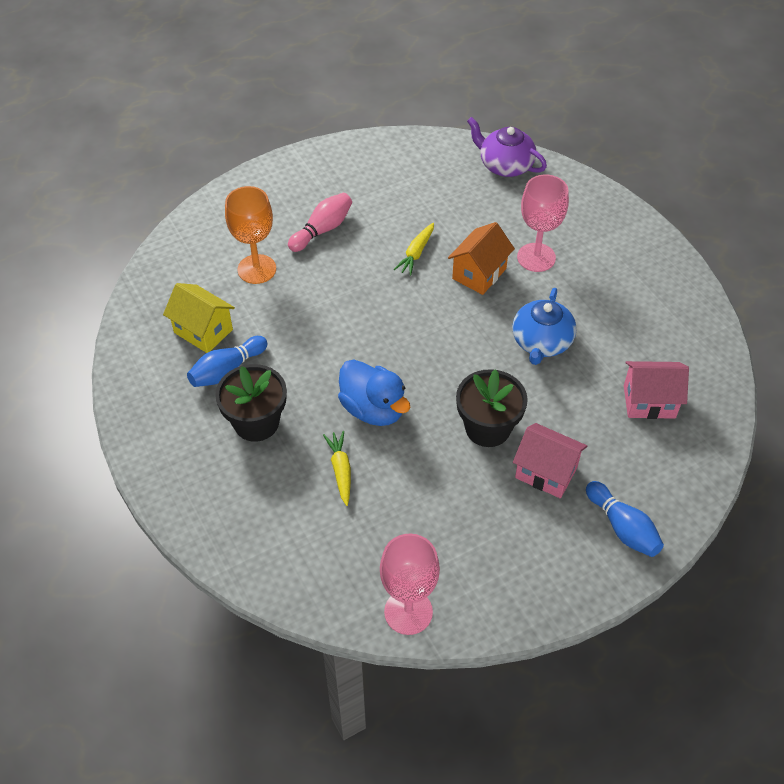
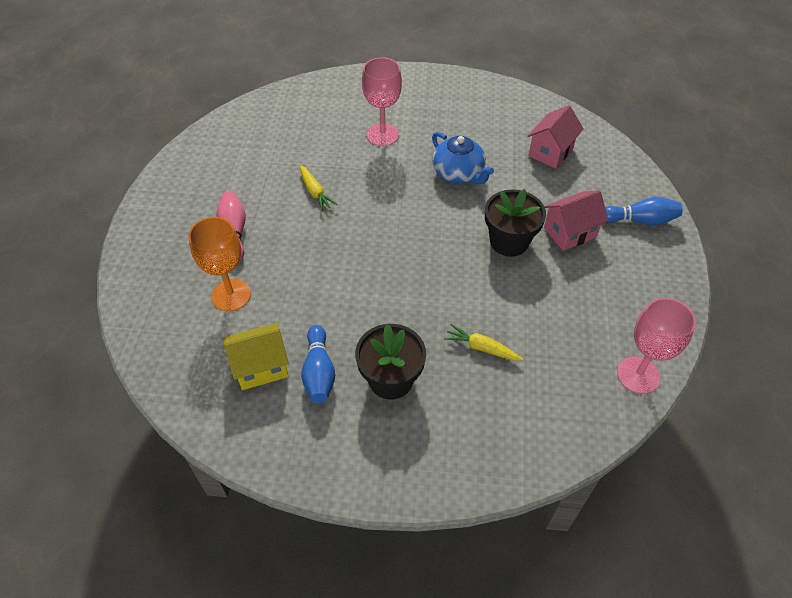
camera: 55 degrees left, 0 degrees up
(373, 409) = (439, 296): blue duck -> none
(479, 274) = (368, 170): orange house -> none
(505, 165) = (283, 103): purple teapot -> none

